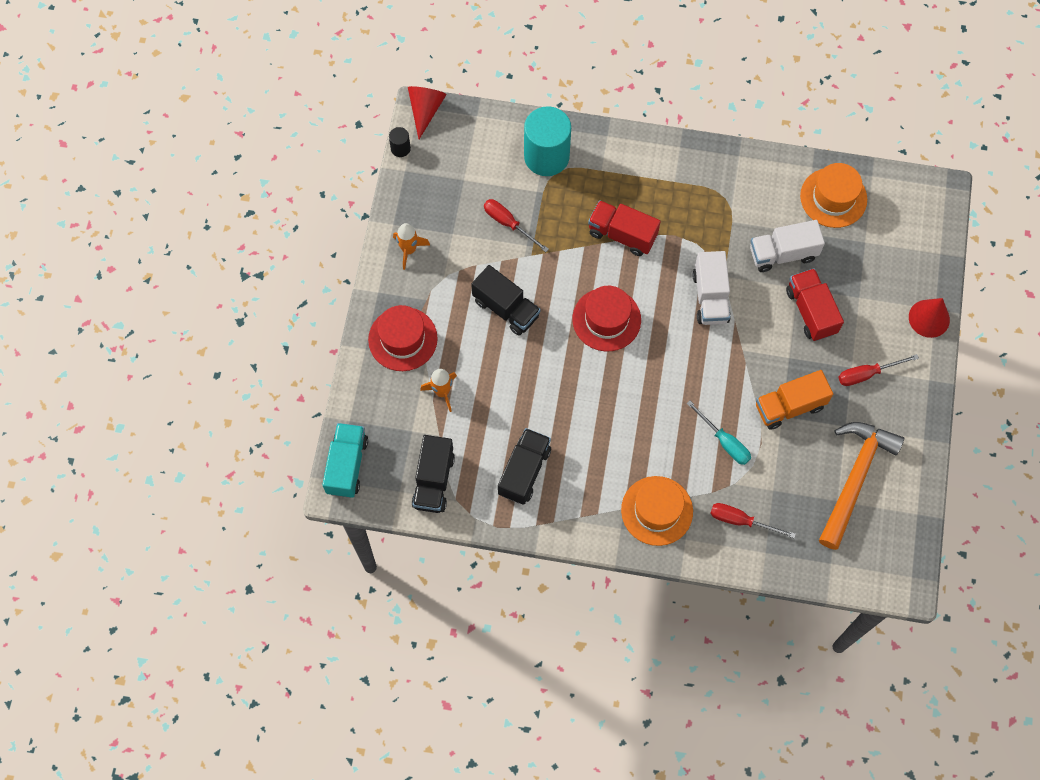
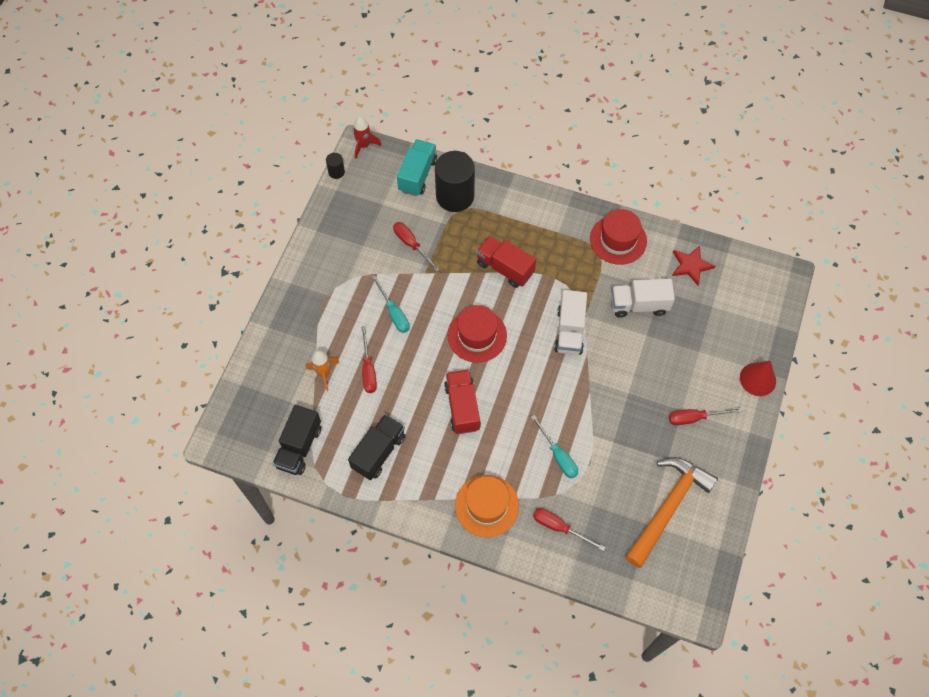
camera: 10 degrees right, 5 degrees down
(347, 465) = (229, 421): turquoise truck -> turquoise truck (417, 175)
(403, 339) = (301, 324): red hat -> red hat (618, 240)
(409, 250) = (324, 253): orange rocket -> none
(425, 110) = (364, 145): red cone -> red rocket
(491, 379) = (368, 370): none -> red screwdriver
(506, 308) = (394, 313): black truck -> turquoise screwdriver
(546, 156) = (455, 196): turquoise cylinder -> black cylinder
(789, 406) = (621, 434): orange truck -> none
(811, 311) = (655, 357): red truck -> red truck (462, 407)
(833, 198) = (691, 265): orange hat -> red star

